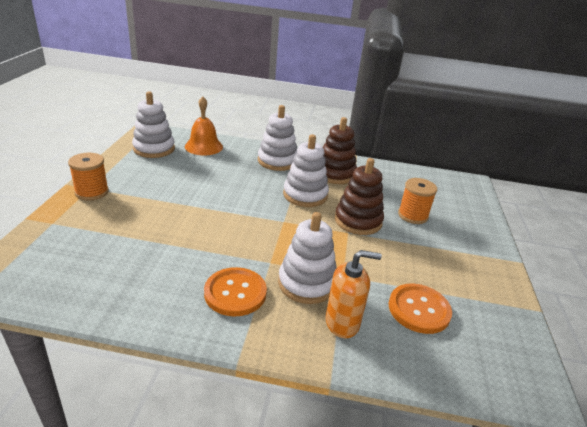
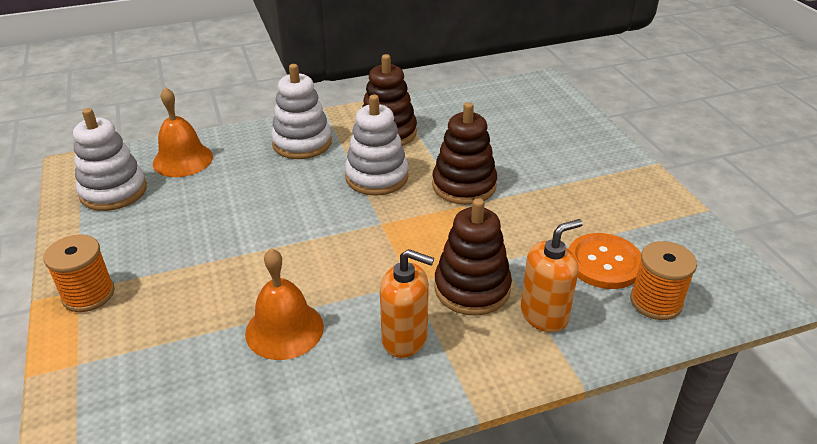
camera: 25 degrees left, 5 degrees up
(170, 254) = (284, 329): none -> orange bell
(235, 293) = (405, 338): orange button -> orange soap dispenser
(307, 283) = (472, 288): white stacking toy -> brown stacking toy
(412, 215) = (516, 153): orange spool -> orange spool (656, 302)

